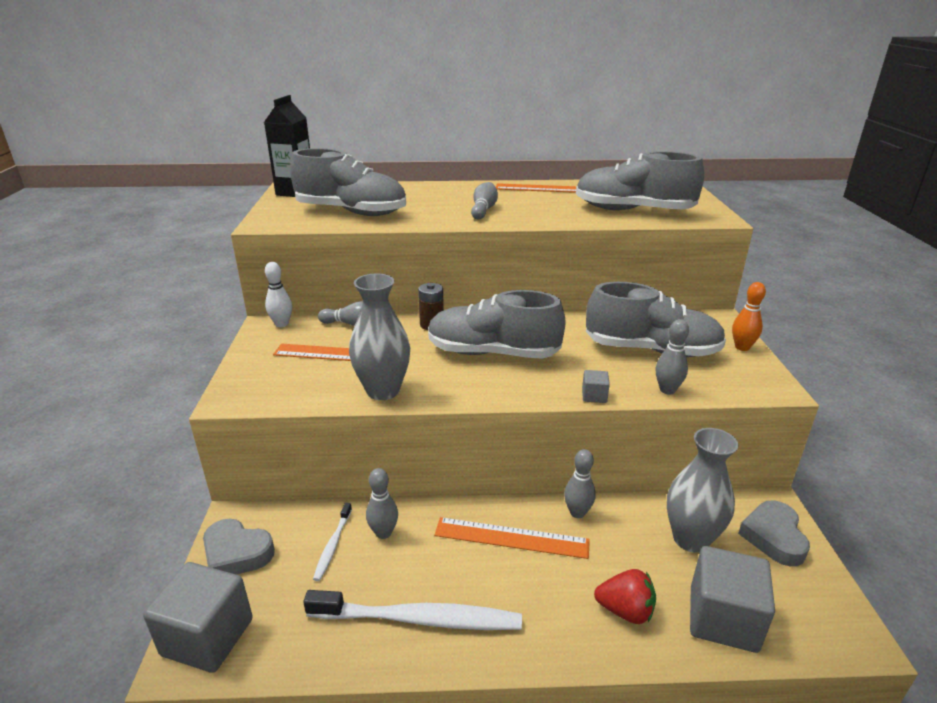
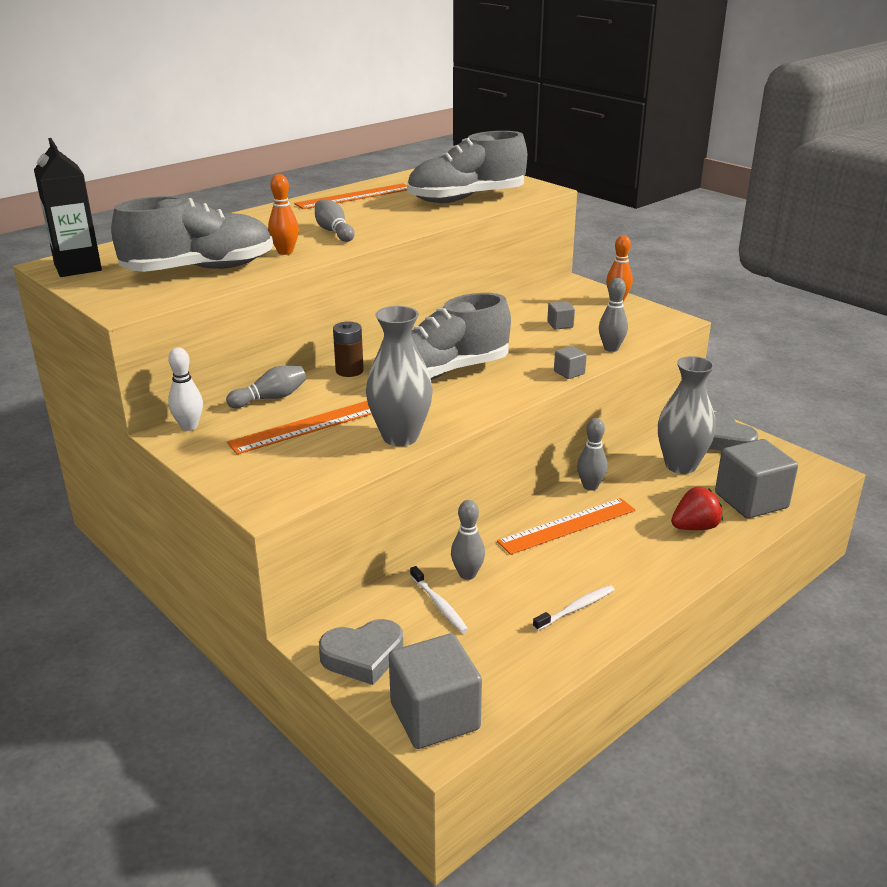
camera: 40 degrees left, 0 degrees up
(419, 619) = (576, 608): white toothbrush -> white toothbrush, size x0.49
(423, 215) = (285, 252): none -> orange bowling pin
(651, 350) = (560, 325): grey shoe -> grey cube

